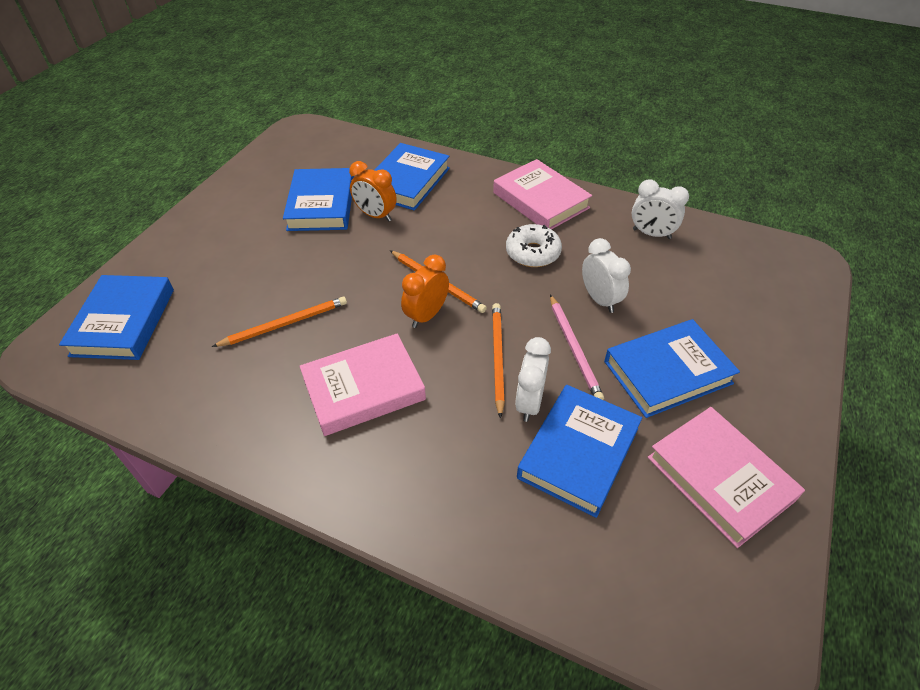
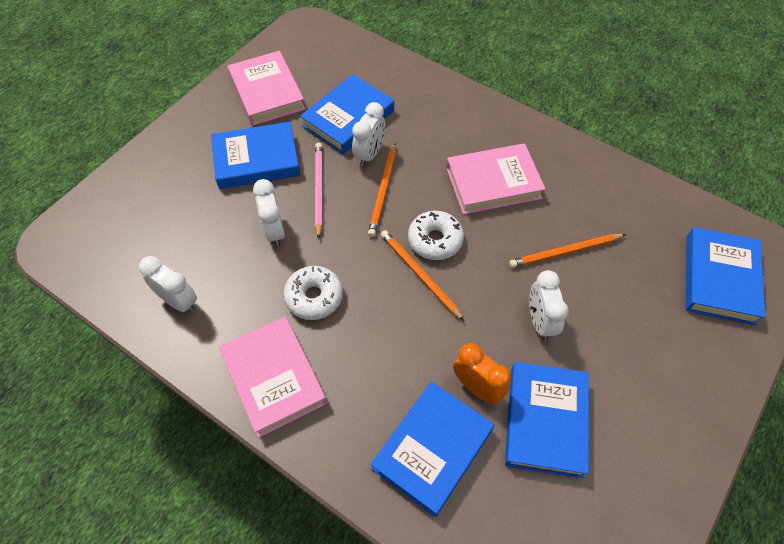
camera: 170 degrees left, 10 degrees up
(319, 263) = (540, 321): none -> white clock
(427, 315) = (435, 240): orange clock -> white donut

